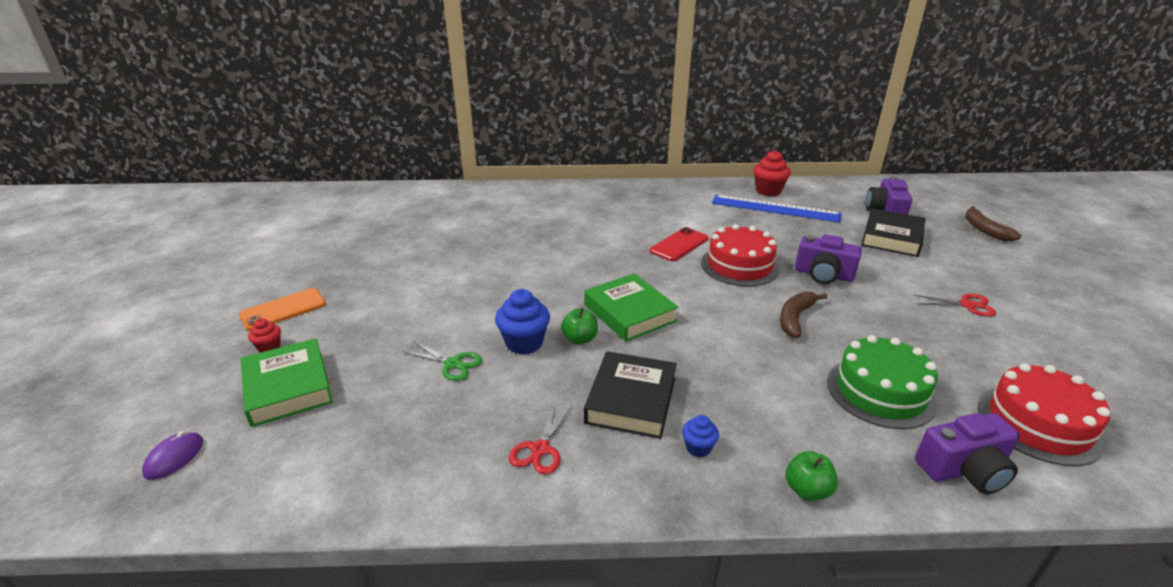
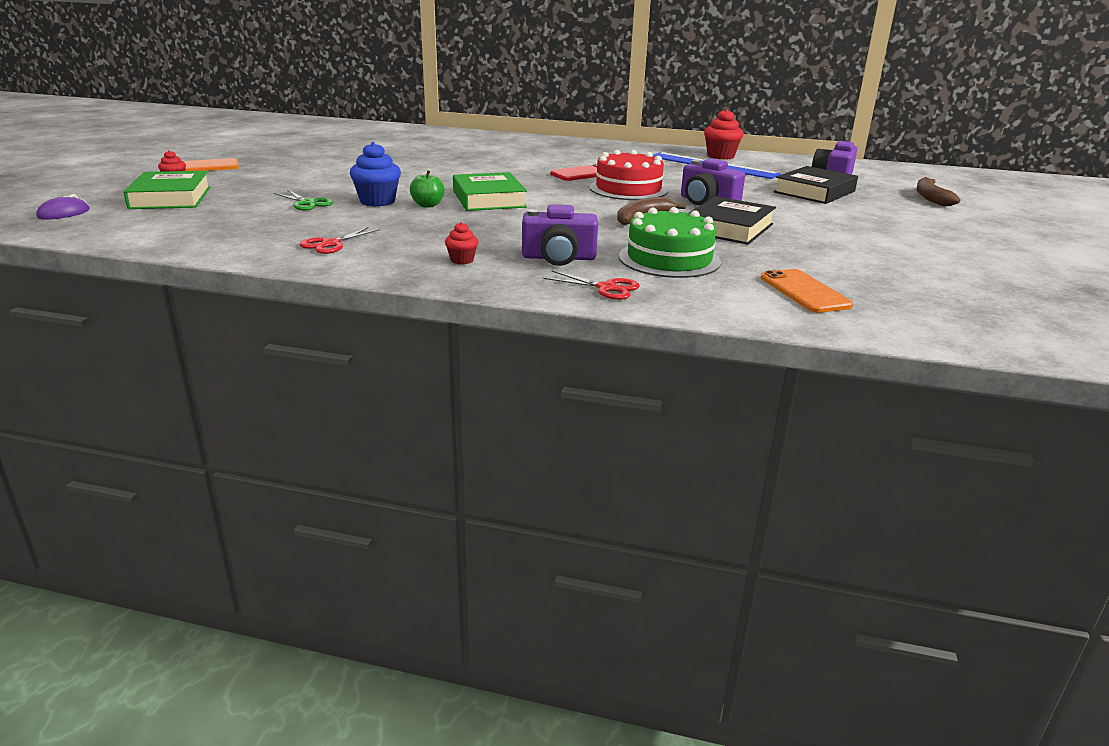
camera: 15 degrees right, 5 degrees down
(631, 400) = (434, 235): black book -> black book (729, 228)
(698, 448) = (462, 260): blue cupcake -> red cupcake
(807, 490) = (529, 288): green apple -> none
(964, 469) = (690, 300): purple camera -> purple camera (559, 258)
(967, 305) = (835, 232): red scissors -> red scissors (606, 288)
(1038, 424) = (804, 291): red cake -> orange phone

